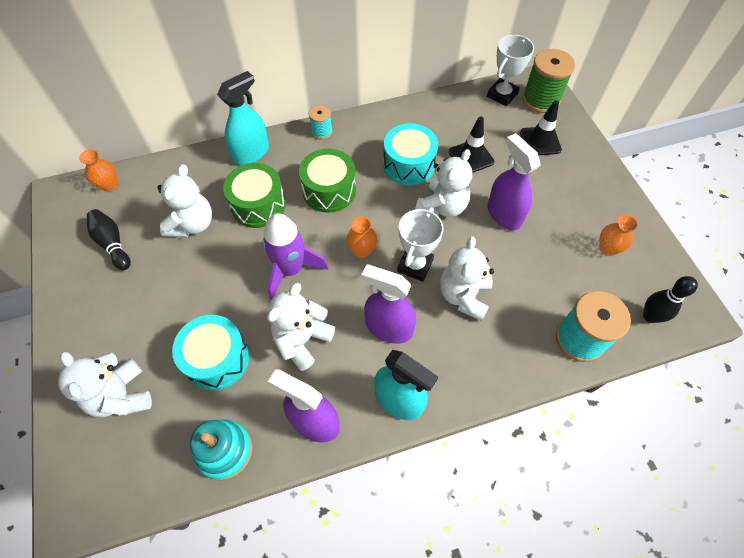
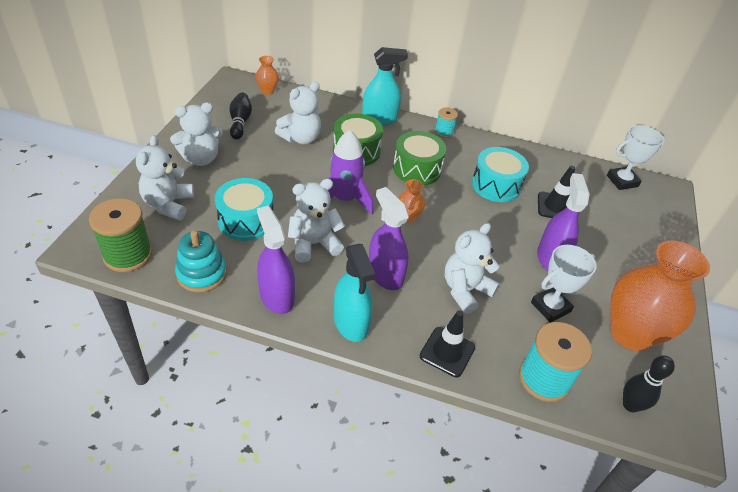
camera: 30 degrees right, 15 degrees down
(415, 265) = (442, 249): white trophy -> white trophy (550, 307)
(442, 207) = (500, 225): white teddy bear -> white teddy bear (201, 158)
(540, 100) = (657, 201): green spool -> green spool (128, 255)
(540, 141) = (630, 228): black traffic cone -> black traffic cone (447, 352)
(607, 249) = (630, 333): orange vase -> orange vase, size x2.28

